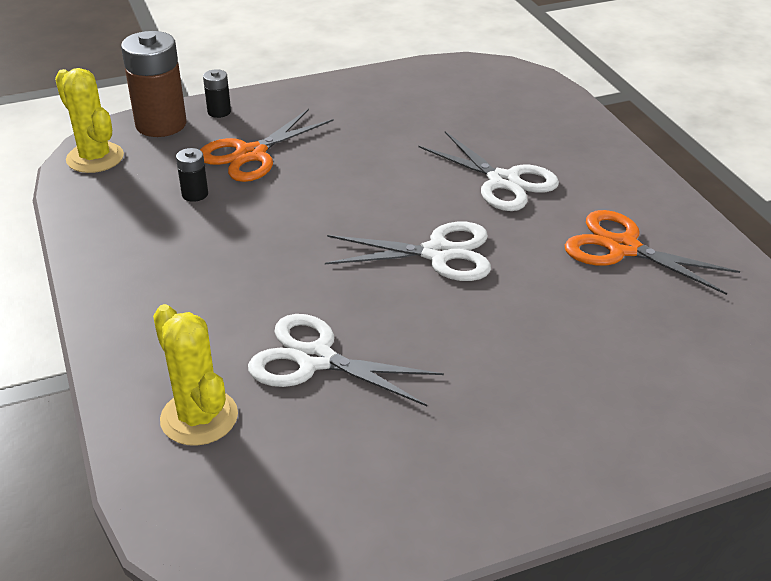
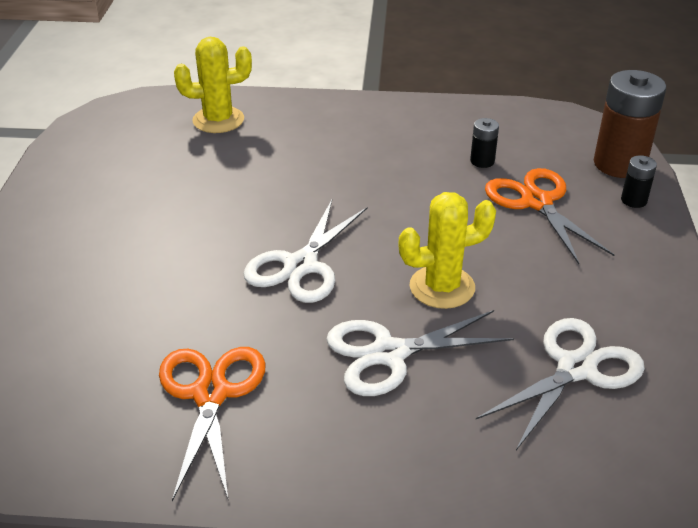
camera: 115 degrees right, 0 degrees up
(95, 158) = (570, 125): yellow cactus -> yellow cactus (442, 287)
(315, 359) = (228, 171): white scissors -> white scissors (575, 369)
(622, 248) = (210, 394): orange scissors -> orange scissors turned 60 degrees counterclockwise

